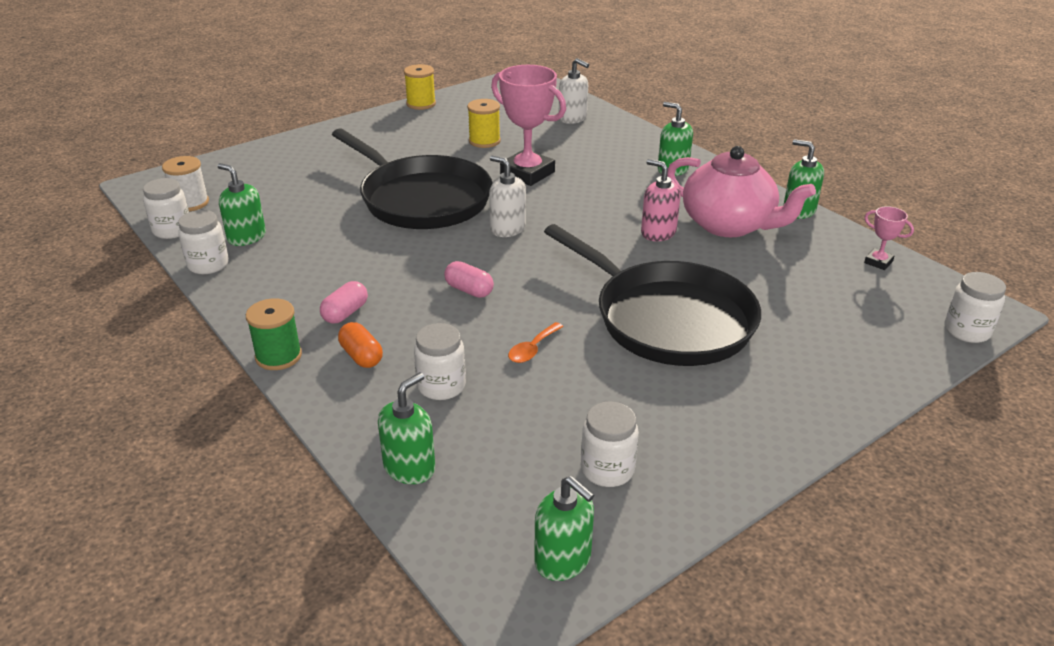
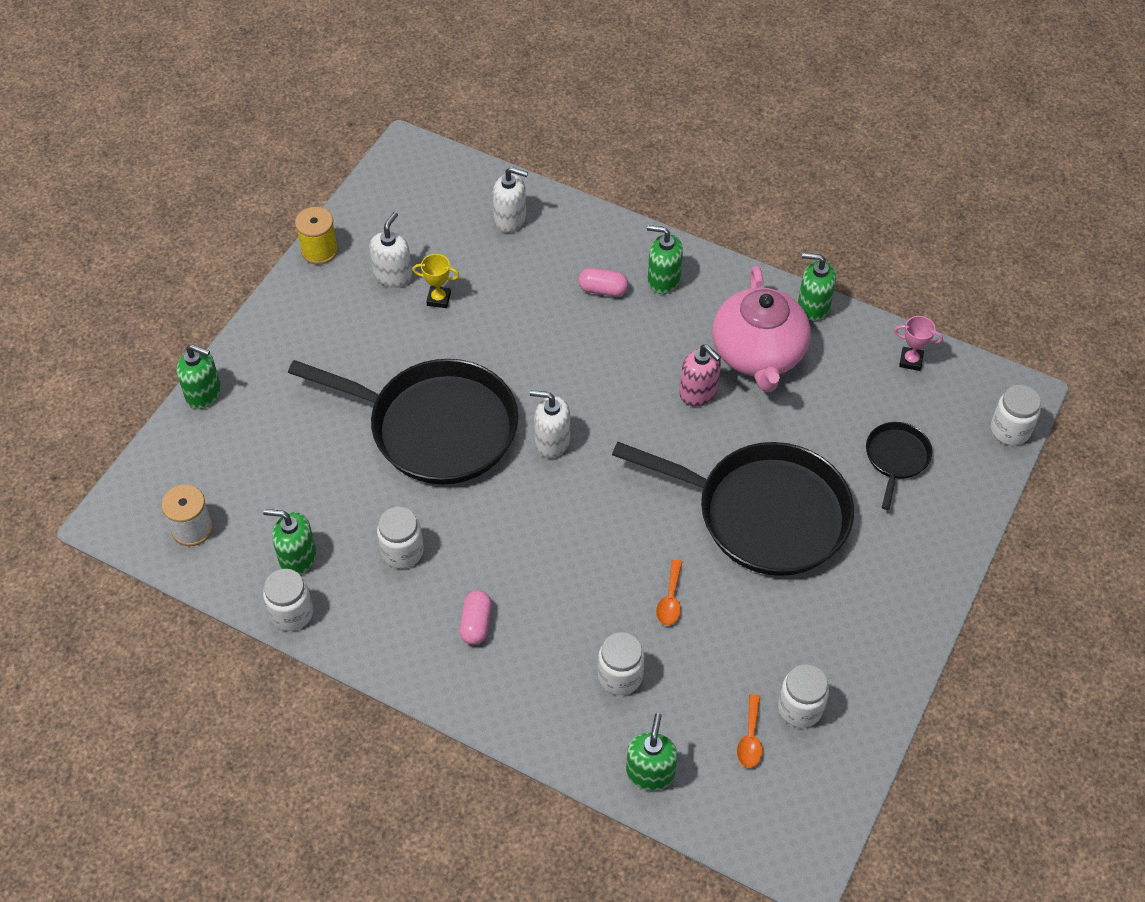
camera: 25 degrees left, 20 degrees up
(172, 230) = (210, 578): white jar -> white jar (402, 551)
(278, 356) = (455, 702): green spool -> none
(361, 356) = (528, 671): orange capsule -> none
(461, 124) = (393, 275): none -> white soap dispenser
(469, 290) = (569, 546): pink capsule -> pink capsule (603, 290)
(484, 141) = (438, 299): yellow spool -> yellow trophy
(527, 173) = (519, 341): pink trophy -> none
(535, 476) = (750, 738): none -> orange spoon
(563, 560) = (812, 806): green soap dispenser -> green soap dispenser (204, 393)
(658, 233) = (698, 392): pink soap dispenser -> pink soap dispenser turned 150 degrees counterclockwise
(729, 225) = (758, 354): pink teapot -> pink teapot turned 75 degrees clockwise
(828, 318) = (896, 458): none -> black pan

